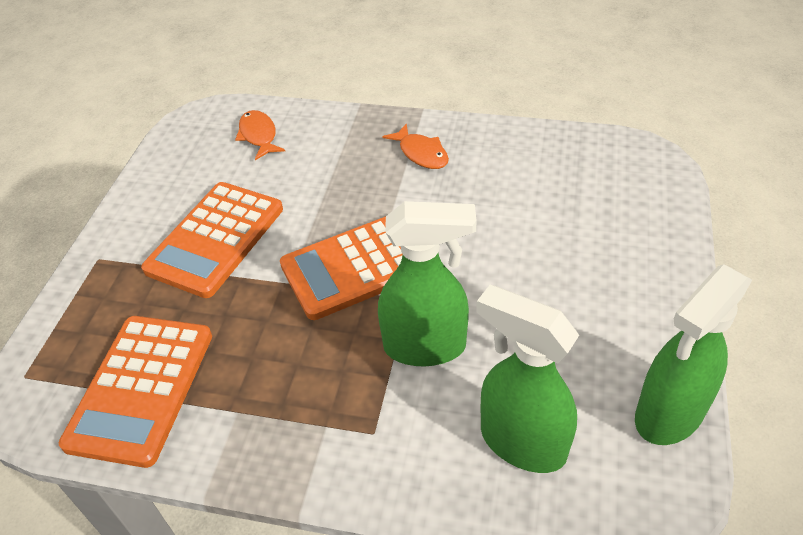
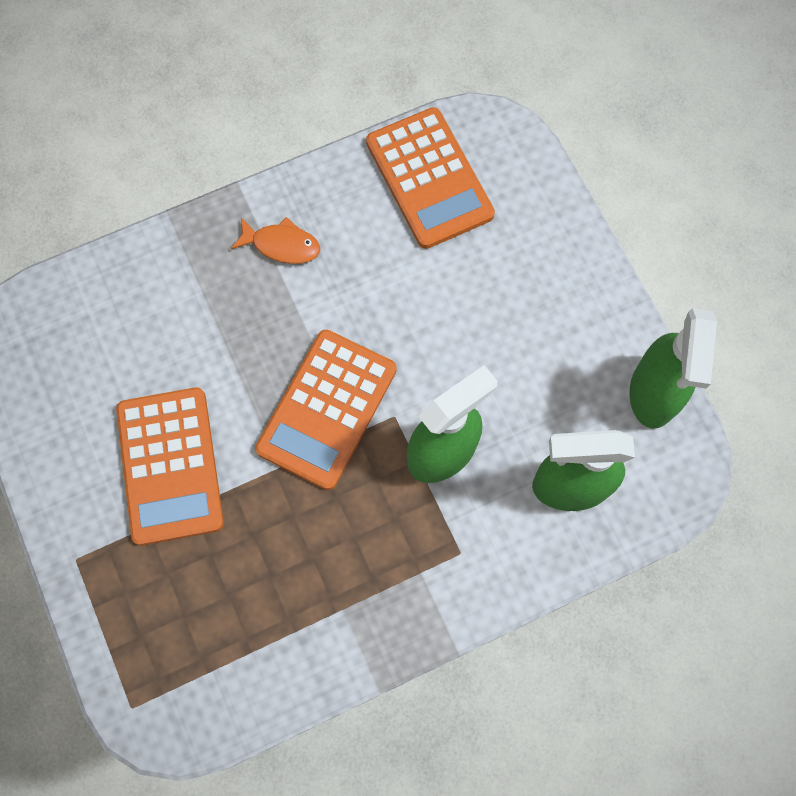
camera: 40 degrees left, 25 degrees up
(141, 389) = (246, 646): orange calculator -> orange calculator (429, 178)
(259, 135) = (97, 318): orange fish -> none

